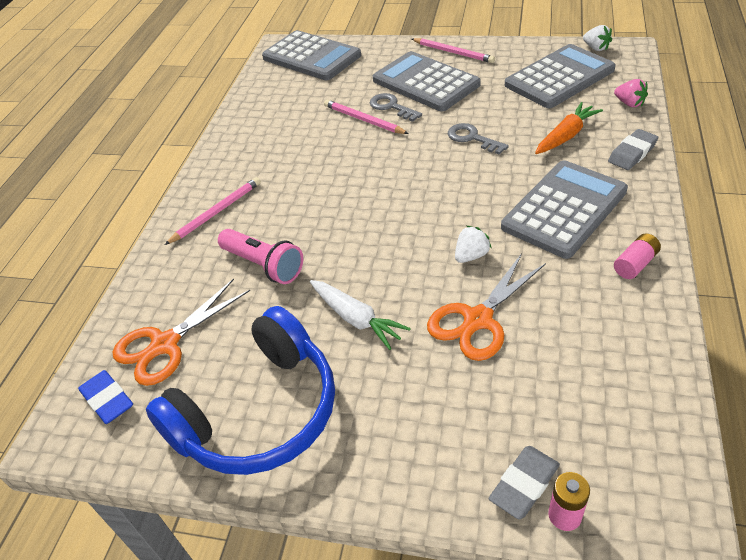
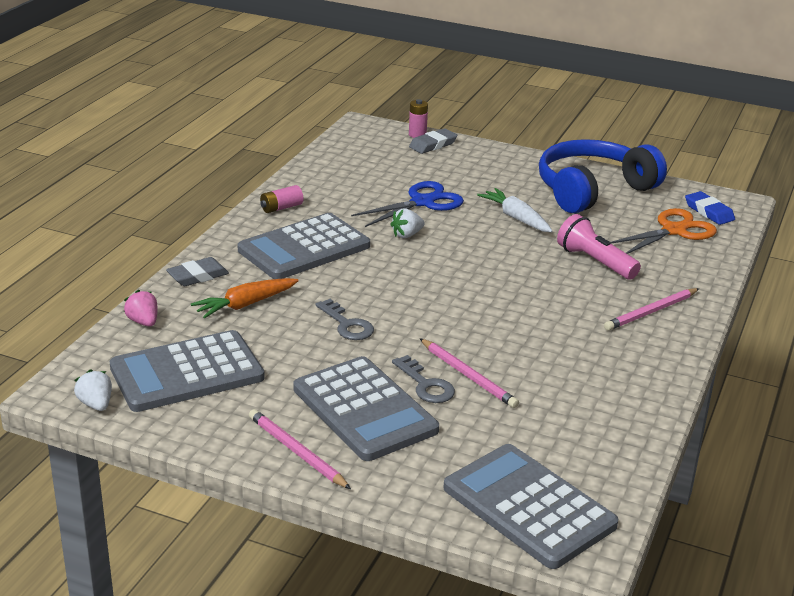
camera: 175 degrees left, 15 degrees down
(478, 319) = (422, 202): orange scissors -> blue scissors

